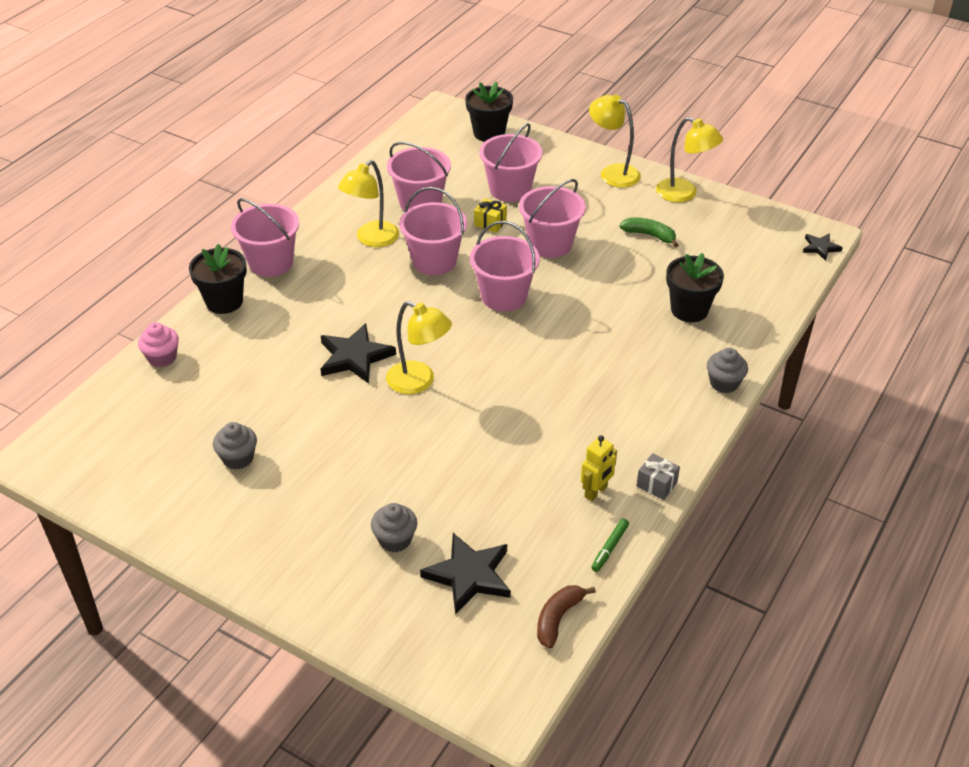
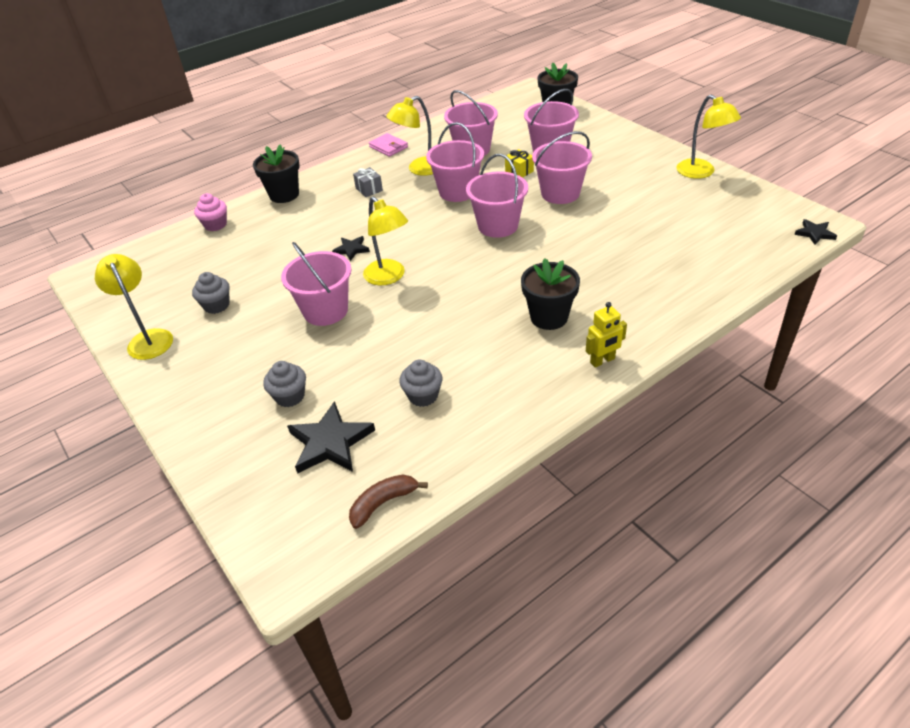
camera: 25 degrees right, 0 degrees up
(271, 262) = (335, 174): pink bucket -> pink bucket (325, 311)
(315, 214) = (388, 147): none -> pink wallet
(354, 357) = (351, 249): black star -> black star, size x0.55
(596, 492) = (484, 398): yellow robot -> yellow robot (602, 361)
(610, 548) = (468, 451): green marker -> none
(612, 173) = (645, 149): yellow lamp -> yellow lamp (148, 338)
(649, 235) = (652, 199): green banana -> none
(656, 484) = (544, 405): grey gift -> grey gift (369, 189)
(689, 310) = (657, 263): black flower pot -> black flower pot (549, 317)
(724, 383) = (658, 331): grey cupcake -> grey cupcake (423, 396)

